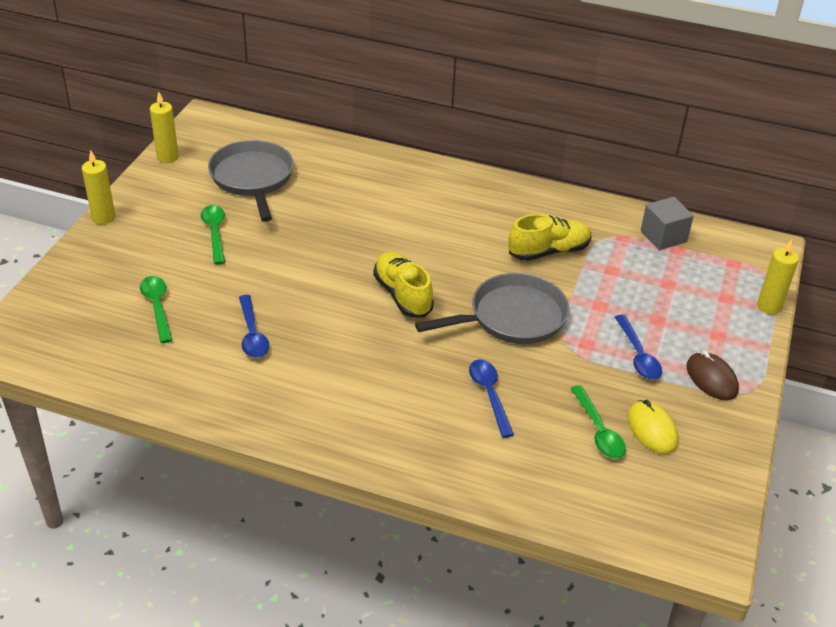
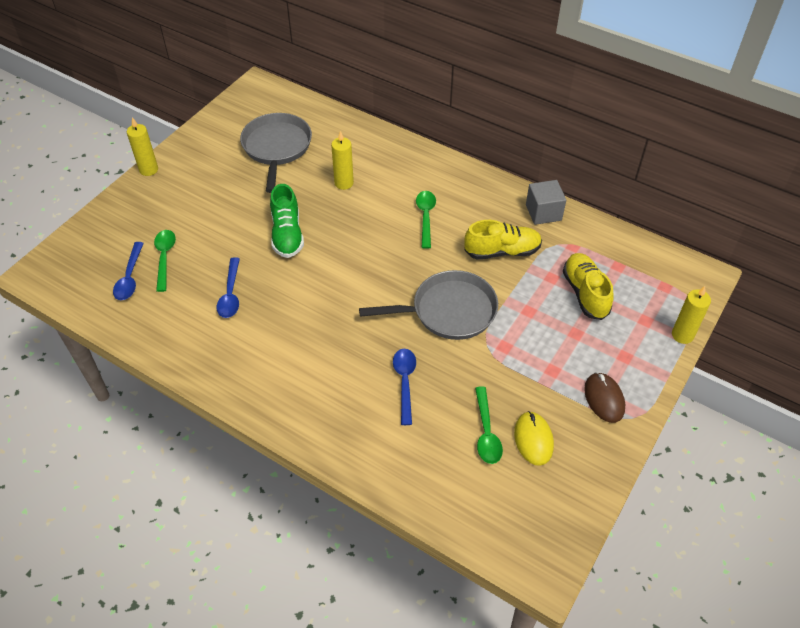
camera: 15 degrees right, 10 degrees up
(167, 157) = (215, 119): yellow candle -> yellow candle (344, 183)
(215, 233) = (230, 195): green spoon -> green spoon (425, 217)
(297, 264) = (287, 234): none -> green shoe
(402, 295) = (363, 275): yellow shoe -> yellow shoe (585, 293)
(638, 355) = (546, 365): blue spoon -> blue spoon (130, 278)
(663, 236) = (609, 251): grey cube -> grey cube (543, 212)

